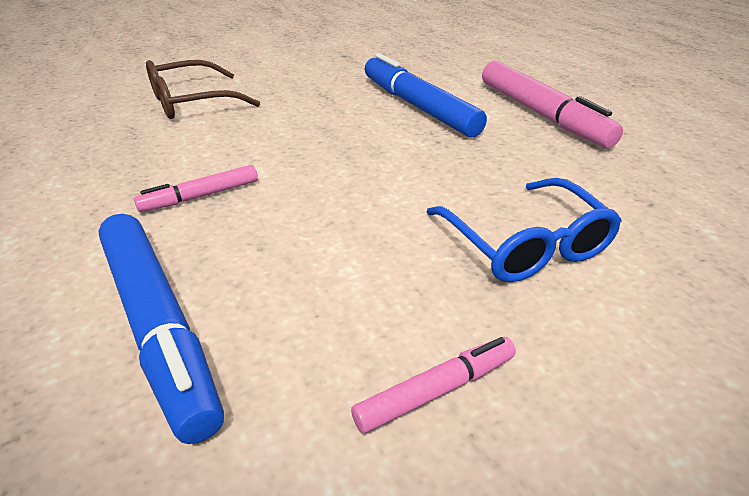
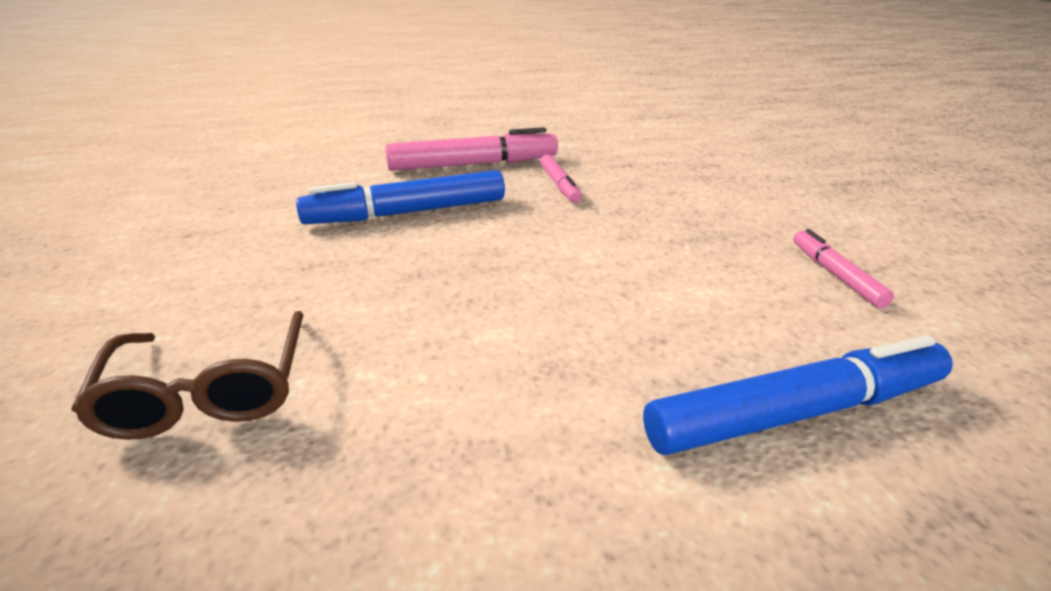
camera: 75 degrees left, 5 degrees down
(200, 196) = (544, 382): pink marker -> pink marker (559, 185)
(524, 244) = (674, 214): blue glasses -> none

